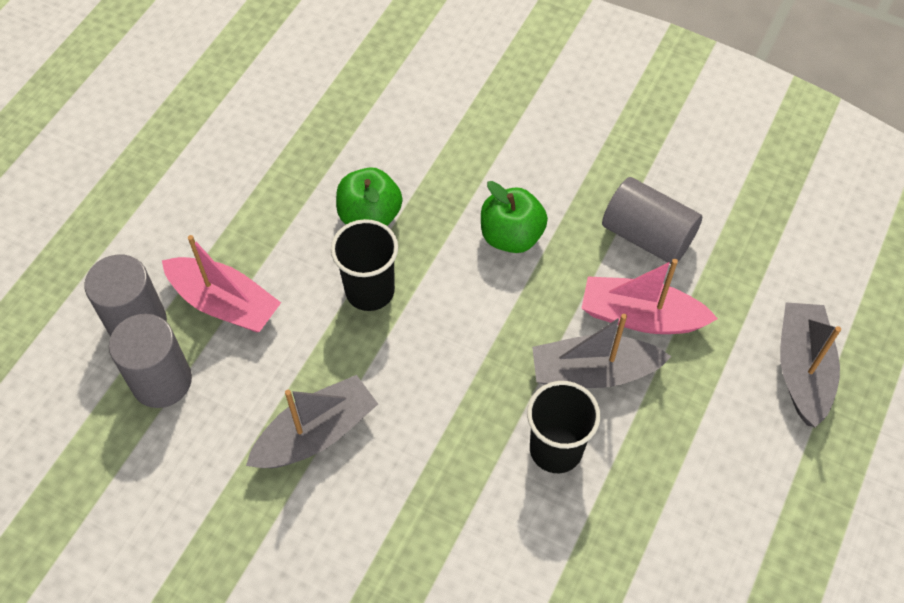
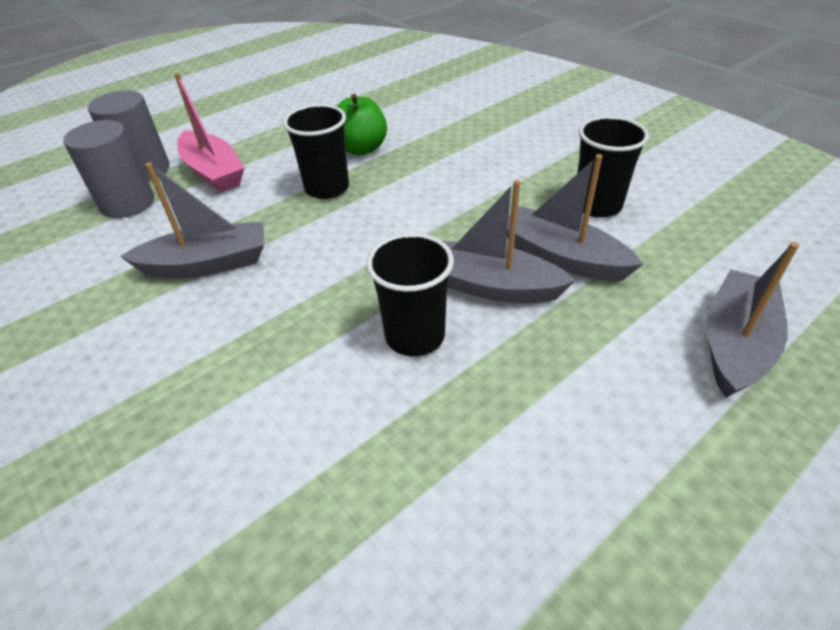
camera: 25 degrees right, 15 degrees down
(511, 236) = (469, 181): green apple -> none
(640, 316) = (562, 258): pink boat -> grey boat
(647, 236) = (597, 205): grey cylinder -> black cup

